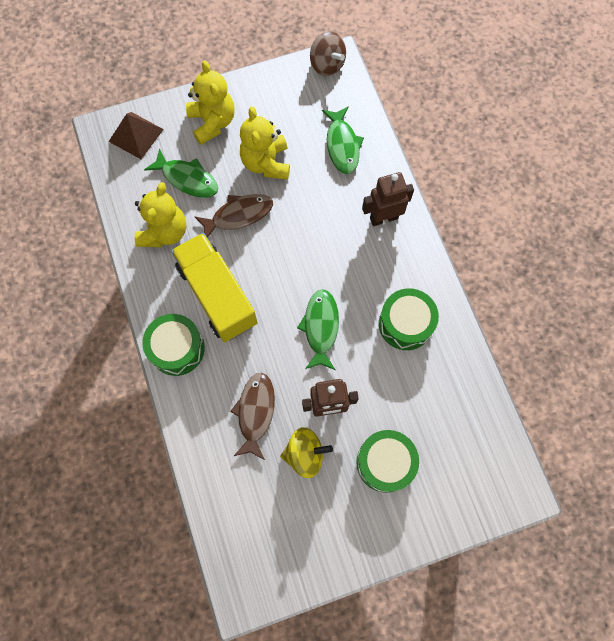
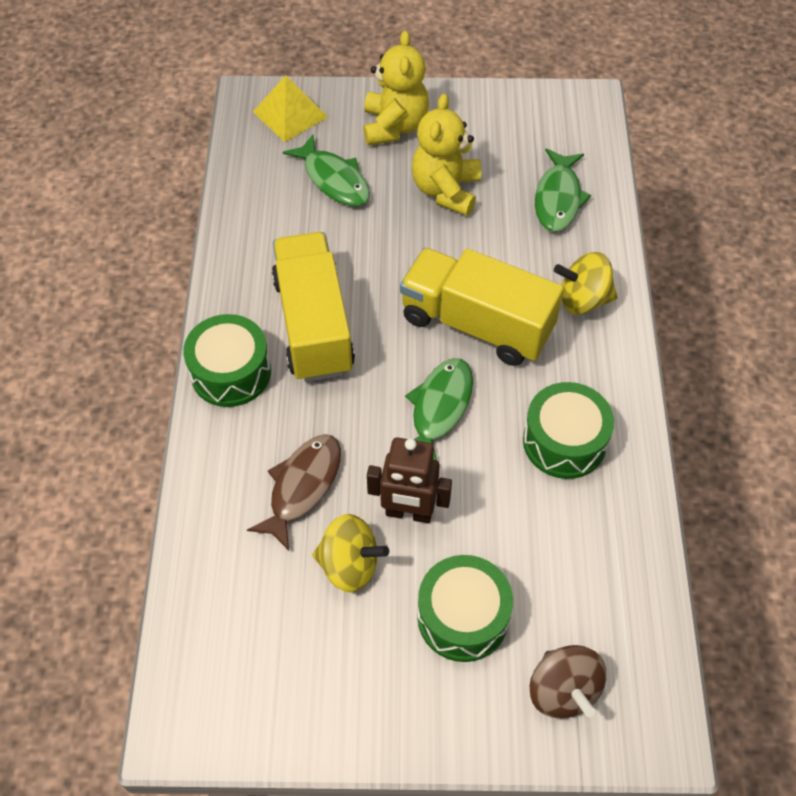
camera: 20 degrees right, 15 degrees down
(136, 135) = (290, 114): brown pyramid -> yellow pyramid
(164, 232) = (277, 231): yellow teddy bear -> none
(238, 215) = (383, 240): brown fish -> none
(322, 258) = (476, 324): none -> yellow truck
(327, 65) = (573, 102): brown spinning top -> brown spinning top (563, 691)
(383, 218) = (583, 300): brown robot -> yellow spinning top

